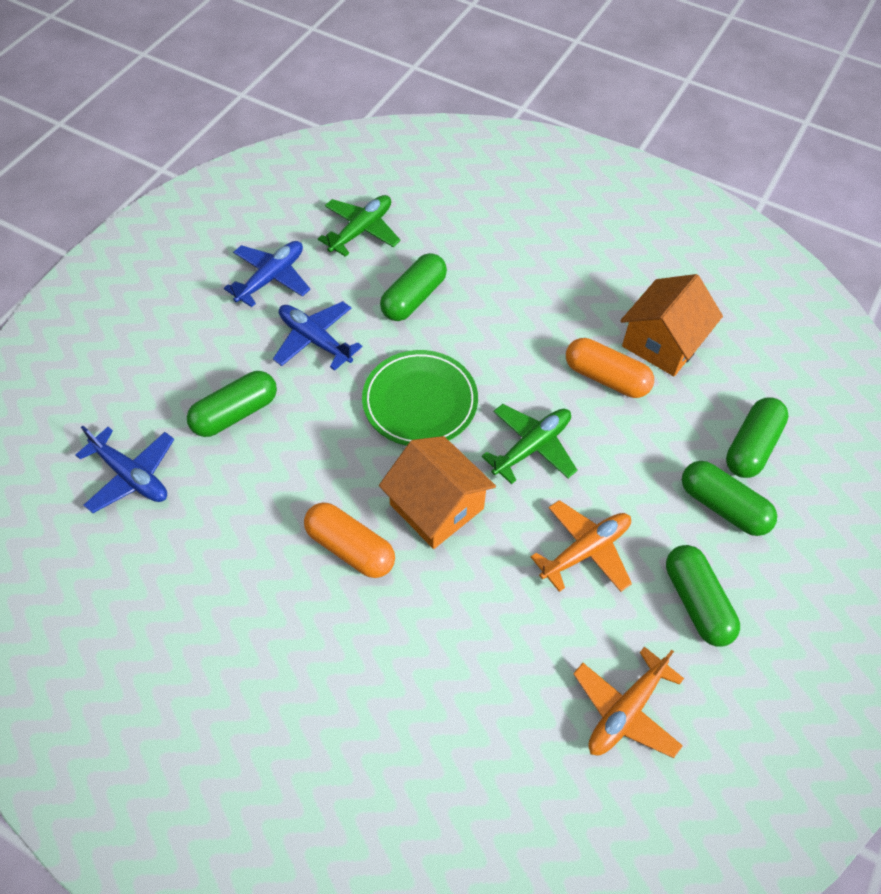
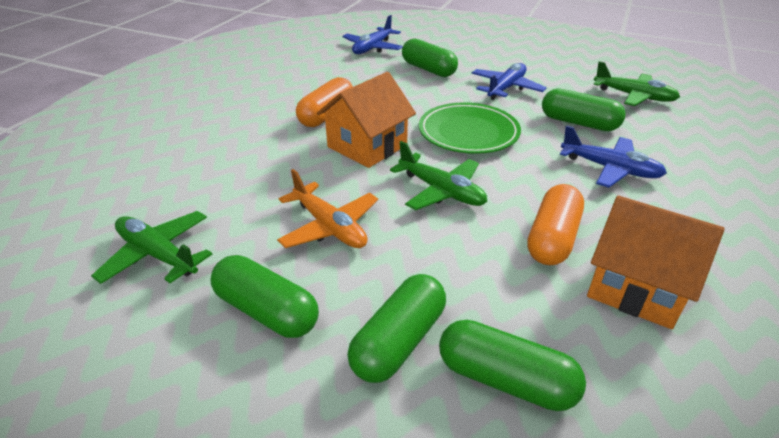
camera: 85 degrees right, 20 degrees down
(271, 278) = (554, 69): blue plane -> blue plane (610, 169)
(625, 711) = (157, 255): orange plane -> green plane
(696, 602) = (266, 311): green capsule -> green capsule turned 60 degrees clockwise

